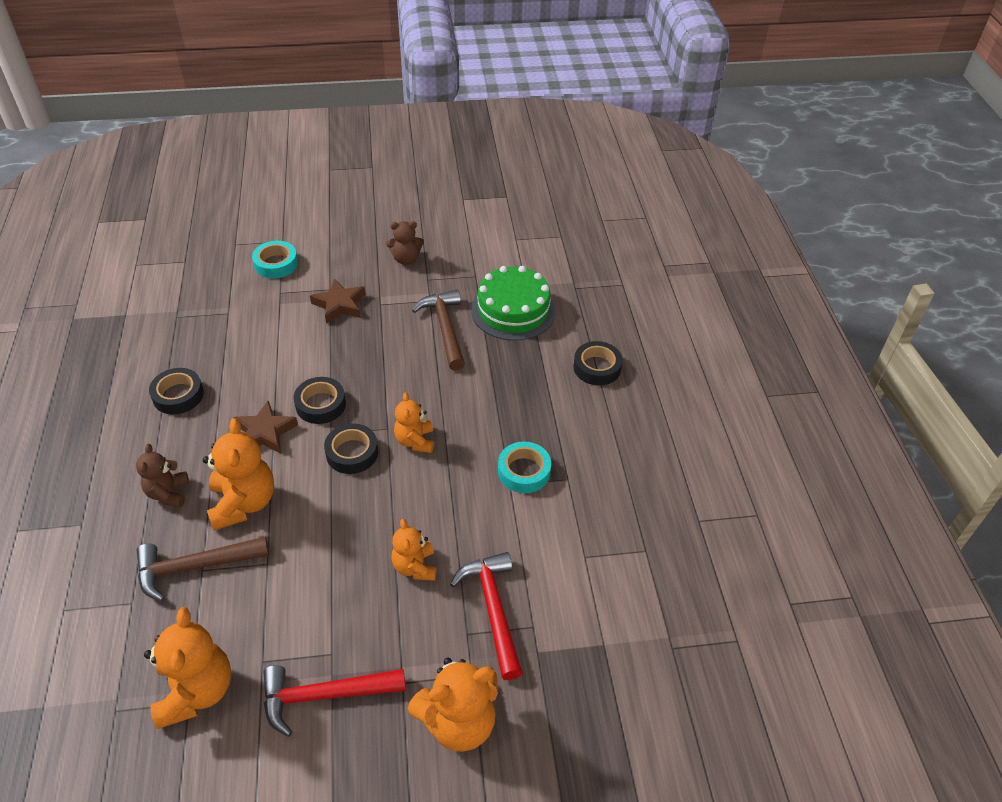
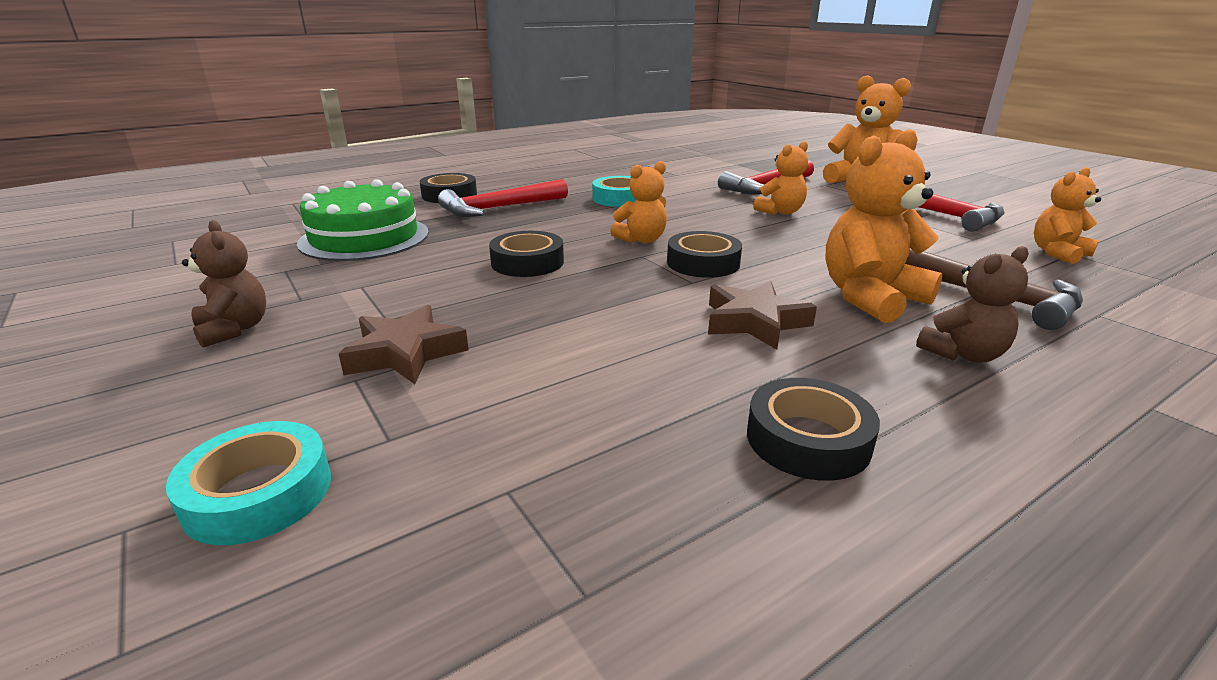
camera: 115 degrees left, 20 degrees down
(196, 691) = (1058, 253): orange teddy bear -> orange teddy bear, size x0.61
(321, 404) = (654, 301): black tape -> black tape (527, 262)
(445, 329) = (426, 264): brown hammer -> none
(540, 387) = (499, 208): none -> red hammer

